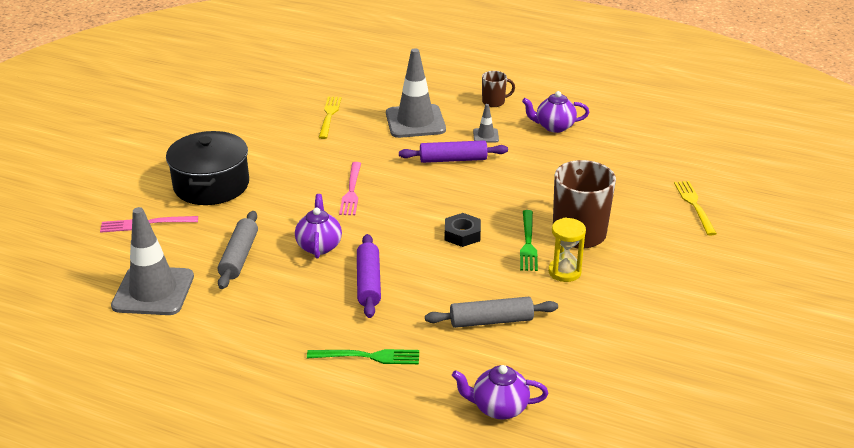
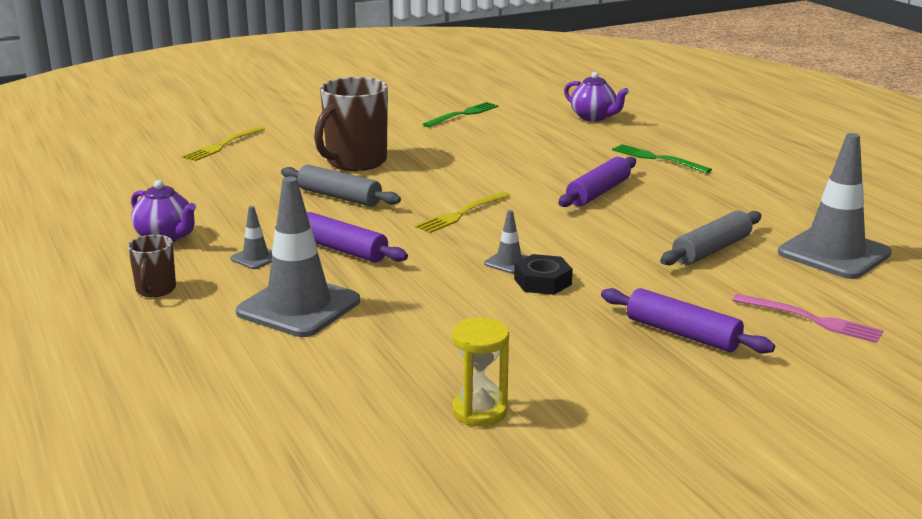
camera: 140 degrees left, 10 degrees down
(211, 185) = (682, 334): black pot -> purple rolling pin
(319, 246) = (612, 230): purple teapot -> none
(329, 115) = (394, 366): yellow fork -> yellow fork (461, 214)
(351, 191) = (509, 262): pink fork -> grey traffic cone
(462, 234) = (456, 193): black nut -> black nut (542, 281)
(491, 321) = (529, 146): grey rolling pin -> grey rolling pin (339, 197)
(494, 102) = (155, 290): brown mug -> brown mug turned 120 degrees counterclockwise
(528, 243) = (411, 170): green fork -> green fork (463, 114)
(564, 272) = (419, 148): yellow hourglass -> yellow hourglass (479, 411)

